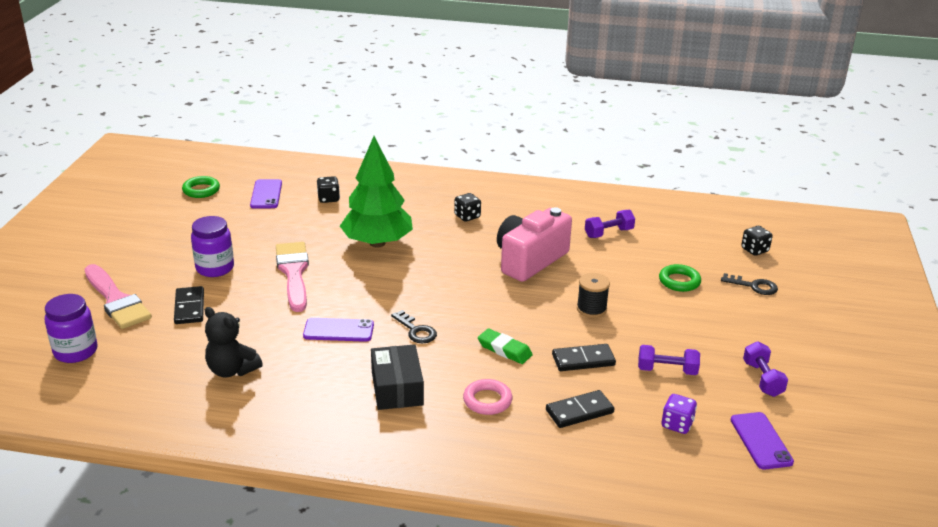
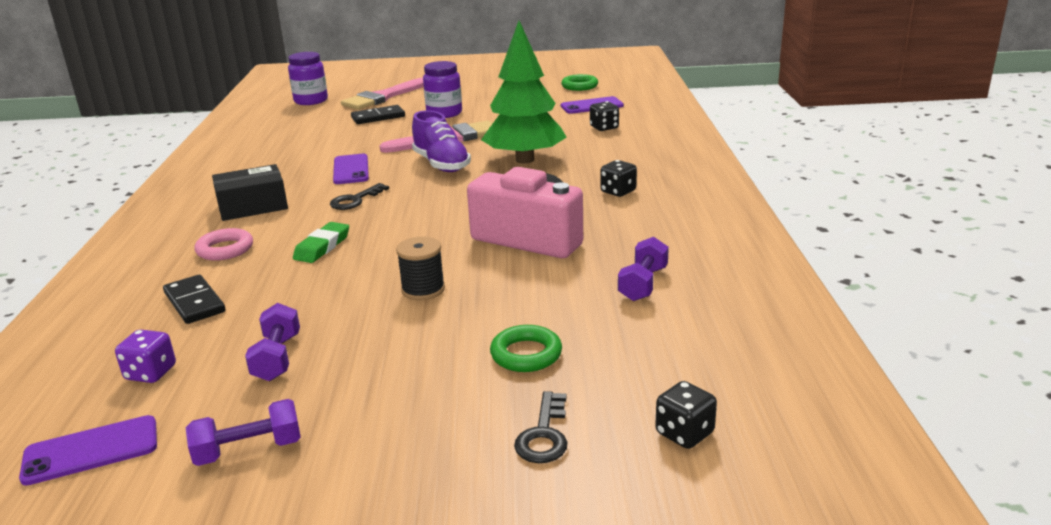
camera: 80 degrees right, 5 degrees down
(232, 370) = (285, 145): black teddy bear -> none
(359, 282) = (441, 164): none -> purple shoe
(583, 360) = (302, 295): black domino -> none
(608, 233) = (643, 284): purple dumbbell -> purple dumbbell turned 60 degrees clockwise

